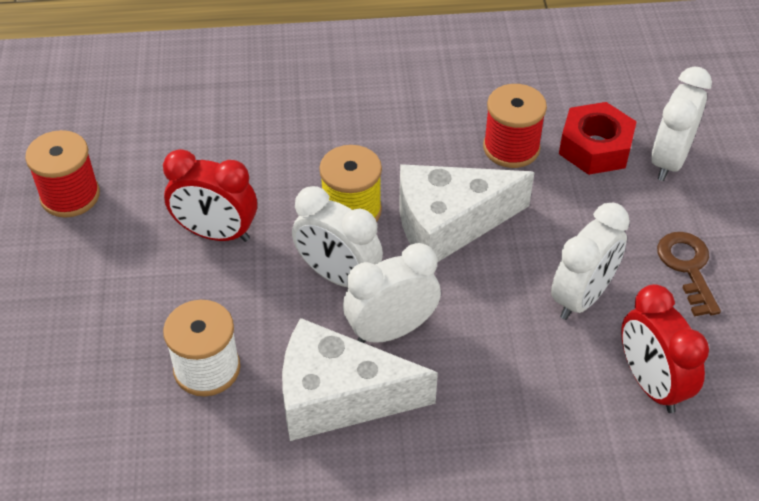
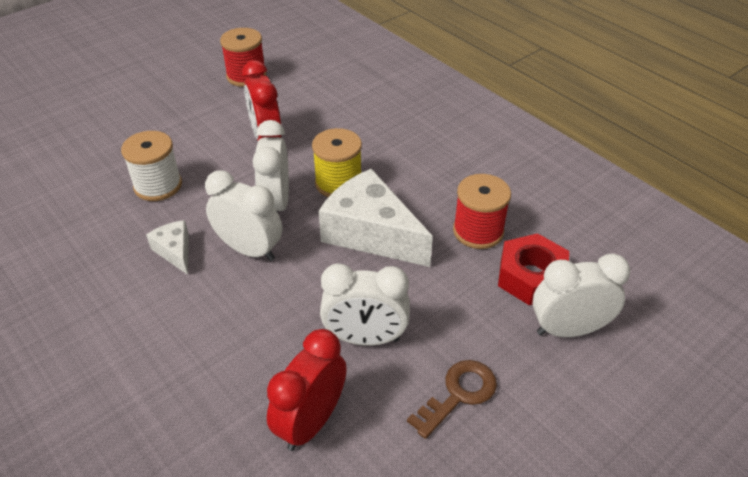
camera: 55 degrees right, 5 degrees down
(338, 397) = (175, 251): white cheese -> white cheese, size x0.49

